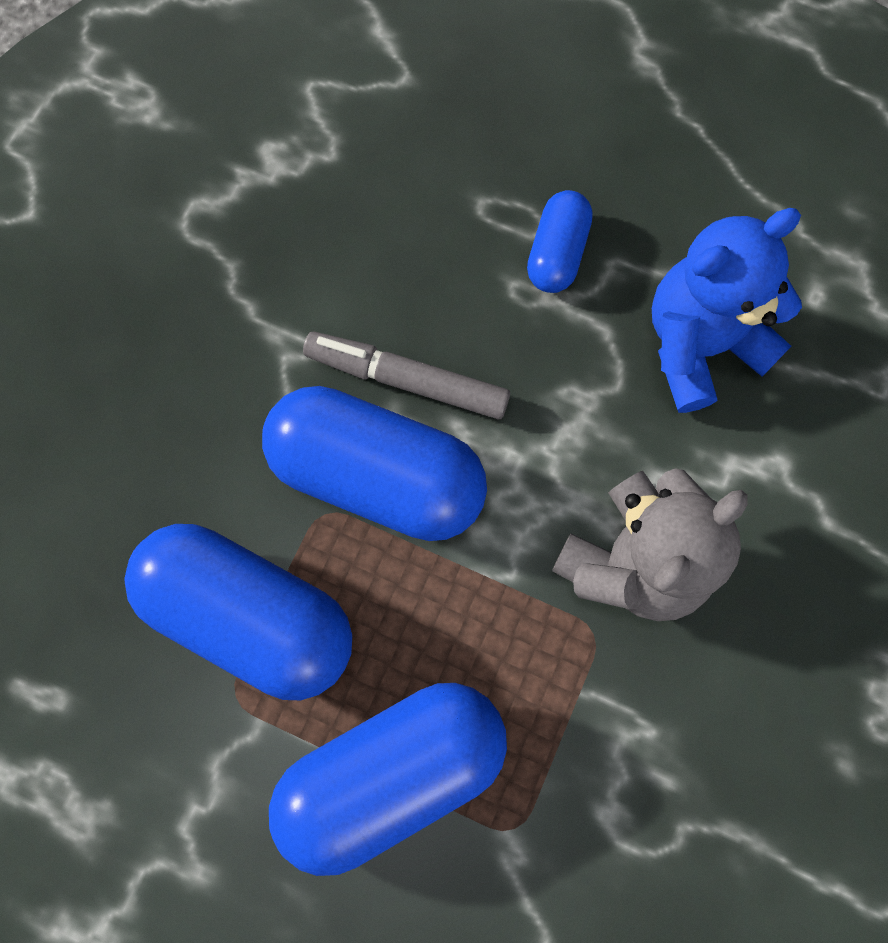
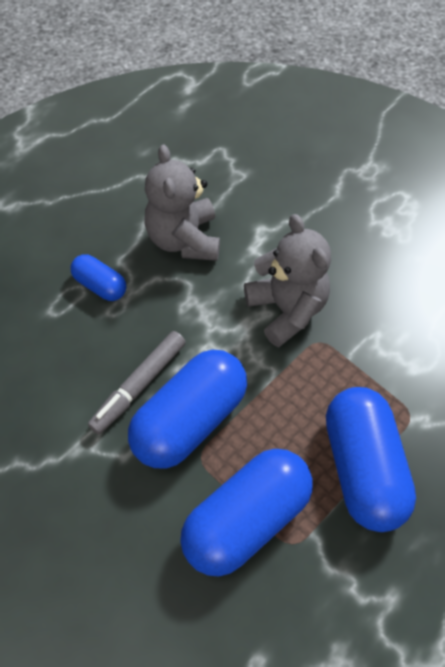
camera: 70 degrees left, 15 degrees down
(700, 344) = (184, 239): blue teddy bear -> grey teddy bear

